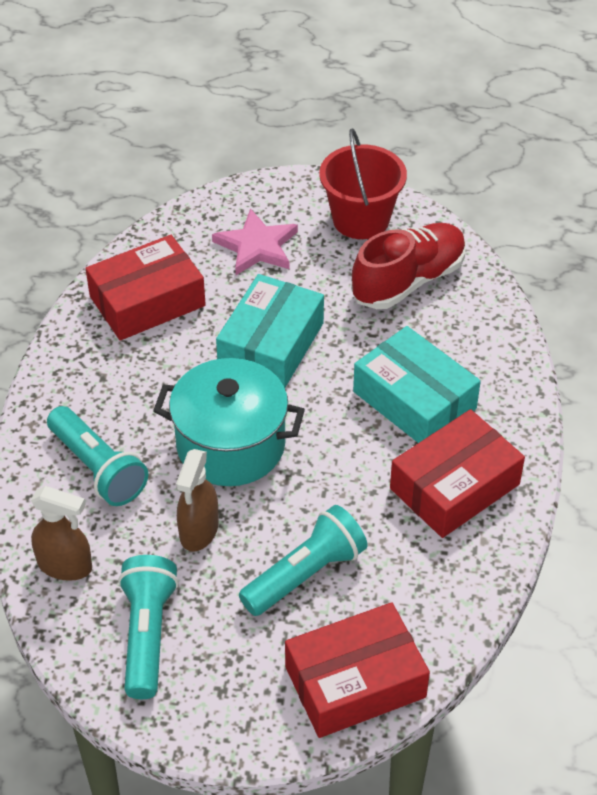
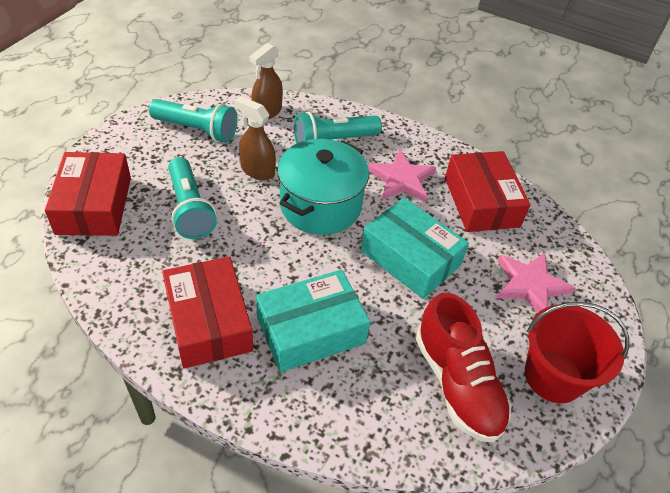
camera: 105 degrees right, 0 degrees up
(143, 380) = (401, 179): none -> pink star

